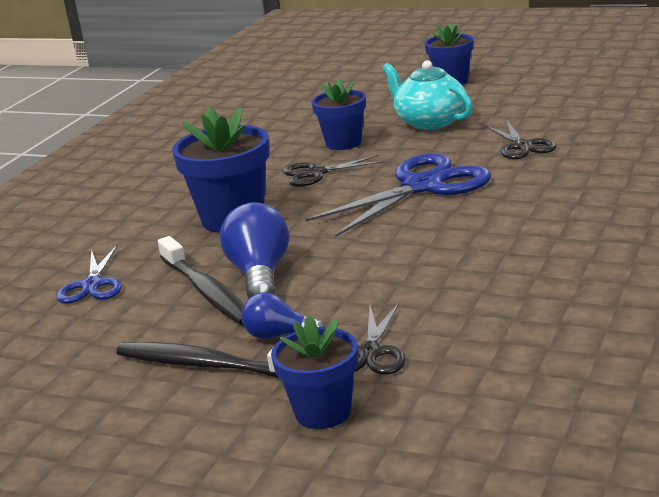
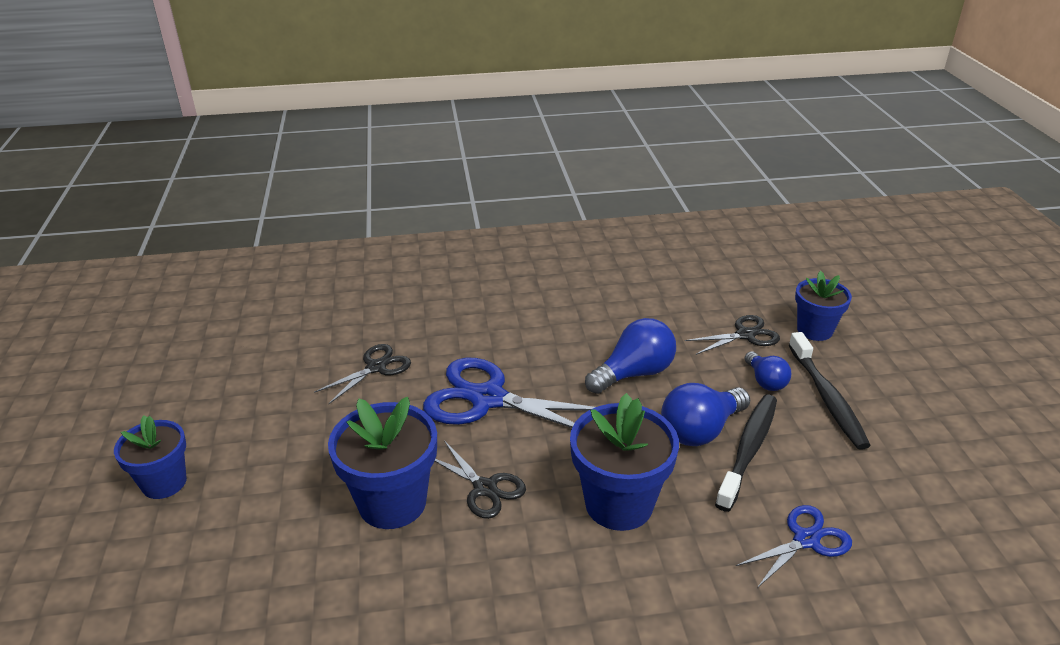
camera: 125 degrees left, 10 degrees up
(343, 143) = (392, 502): blue flower pot -> blue flower pot, size x1.55
(380, 261) = (634, 373): none -> blue light bulb
(430, 121) = (314, 453): turquoise teapot -> none

